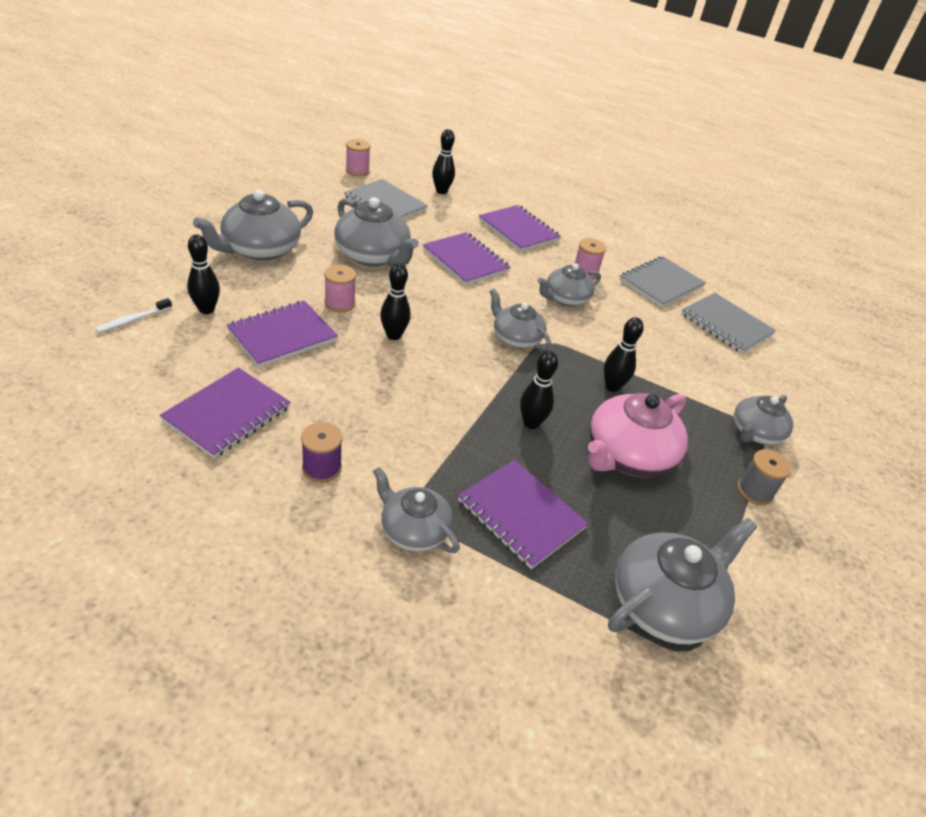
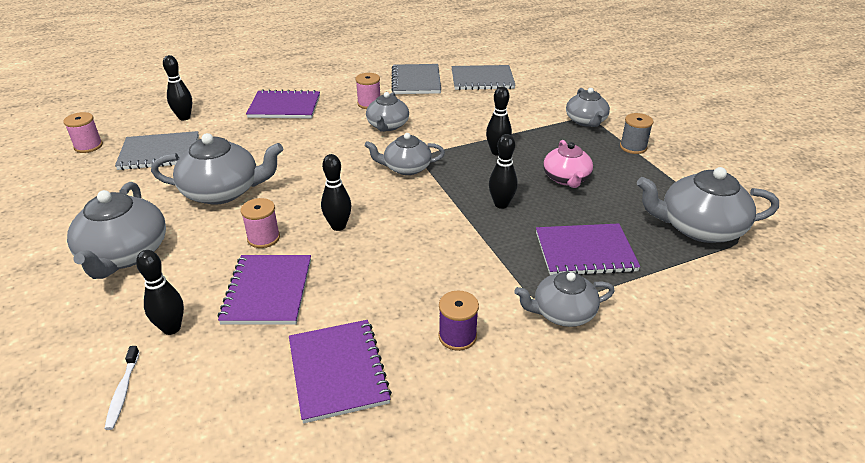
camera: 45 degrees left, 5 degrees down
(465, 260) = (289, 148): purple notebook -> none
(628, 455) = (566, 178): pink teapot -> pink teapot, size x0.64
(665, 603) = (699, 228): grey teapot -> grey teapot turned 90 degrees counterclockwise

